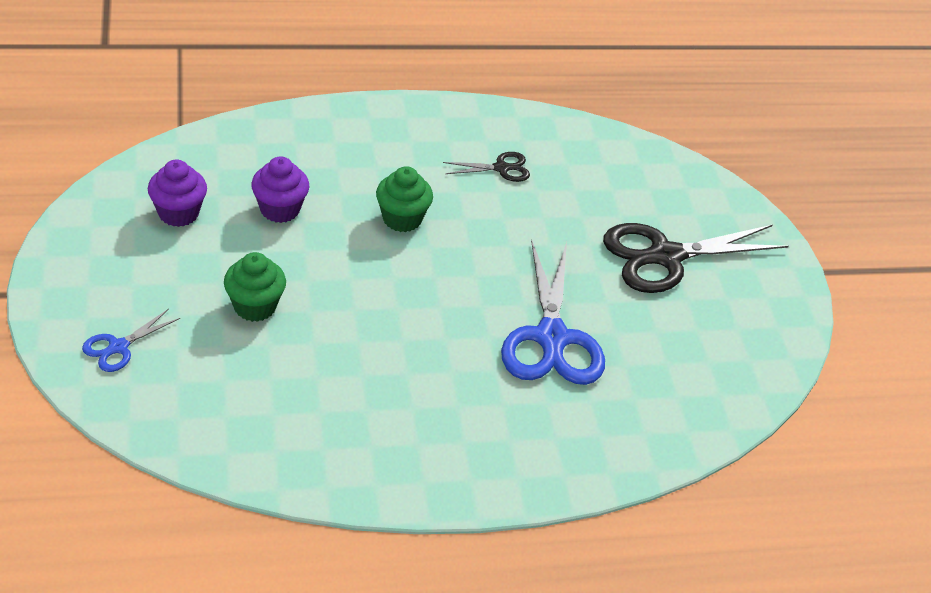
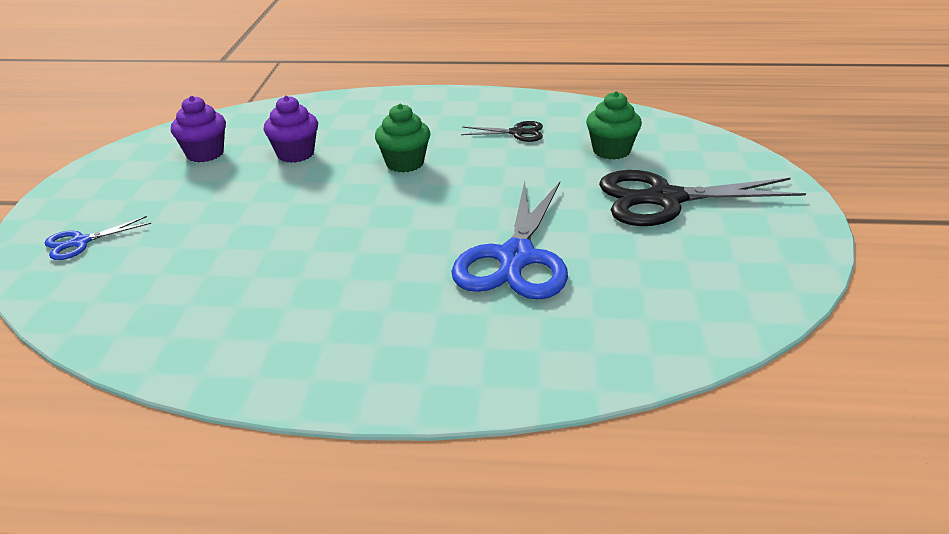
camera: 20 degrees right, 10 degrees down
(255, 306) = (227, 219): green cupcake -> green cupcake (611, 151)

